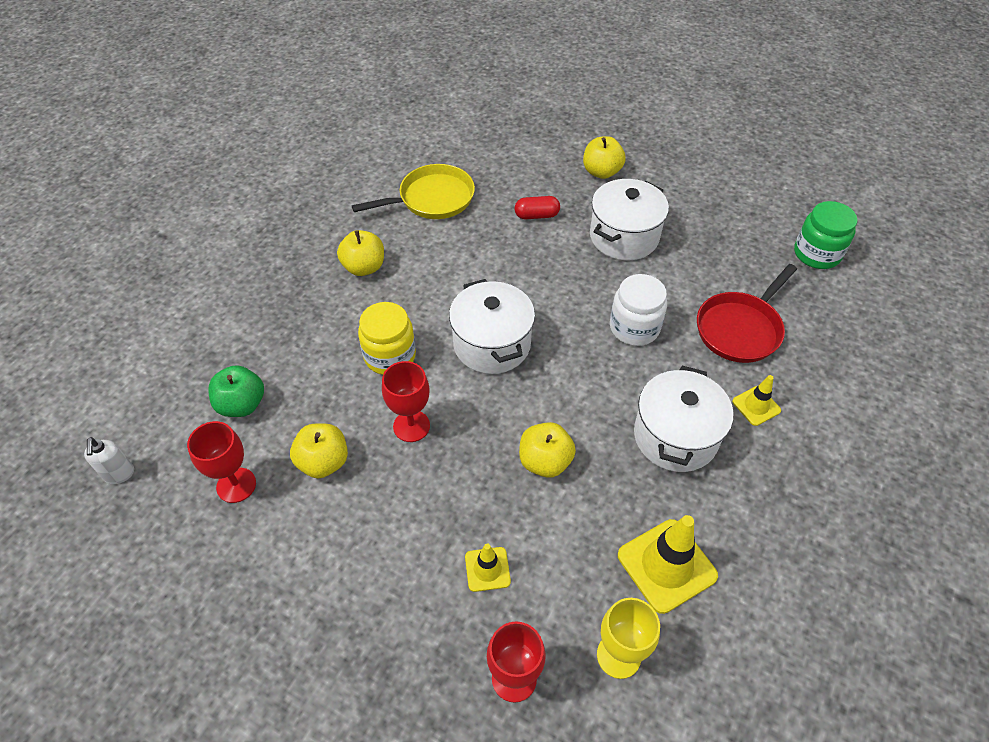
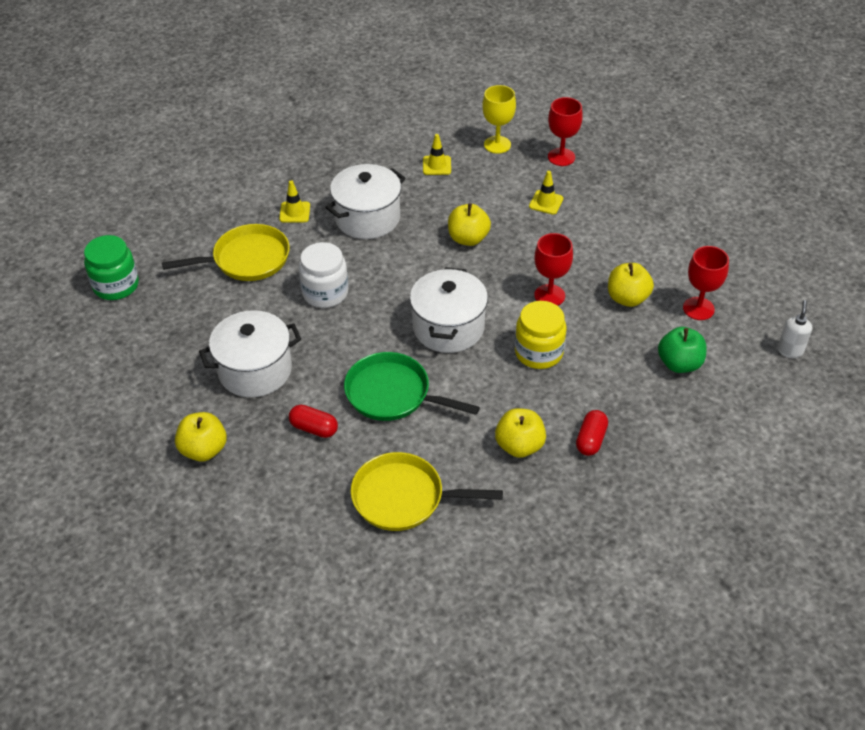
camera: 150 degrees left, 5 degrees down
(304, 296) = (590, 440): none -> red capsule
(496, 264) = (393, 394): none -> green pan
(666, 565) = (437, 165): yellow traffic cone -> yellow traffic cone, size x0.55
(740, 329) = (246, 259): red pan -> yellow pan

